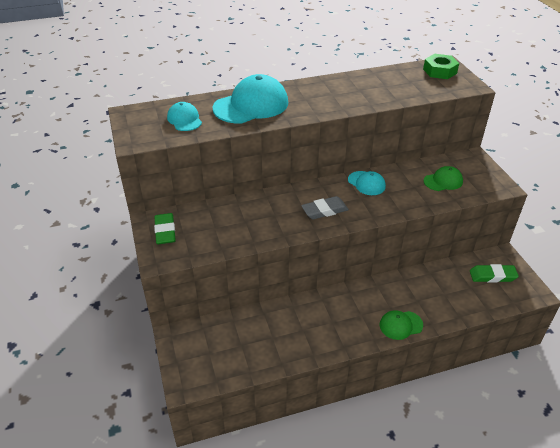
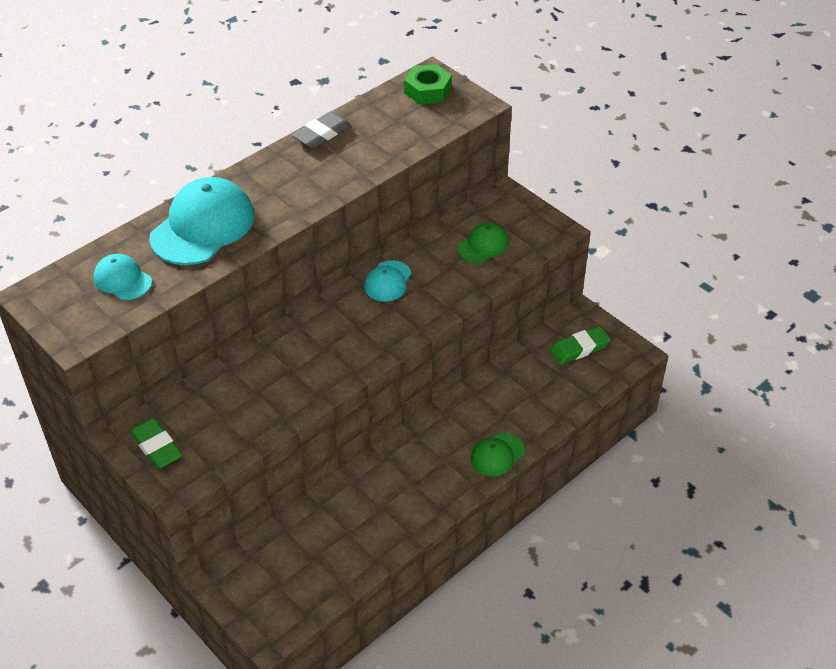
camera: 25 degrees left, 5 degrees up
(324, 210) = (353, 341): grey eraser -> grey eraser (321, 134)
(366, 183) = (388, 281): turquoise cap -> turquoise cap turned 90 degrees clockwise

